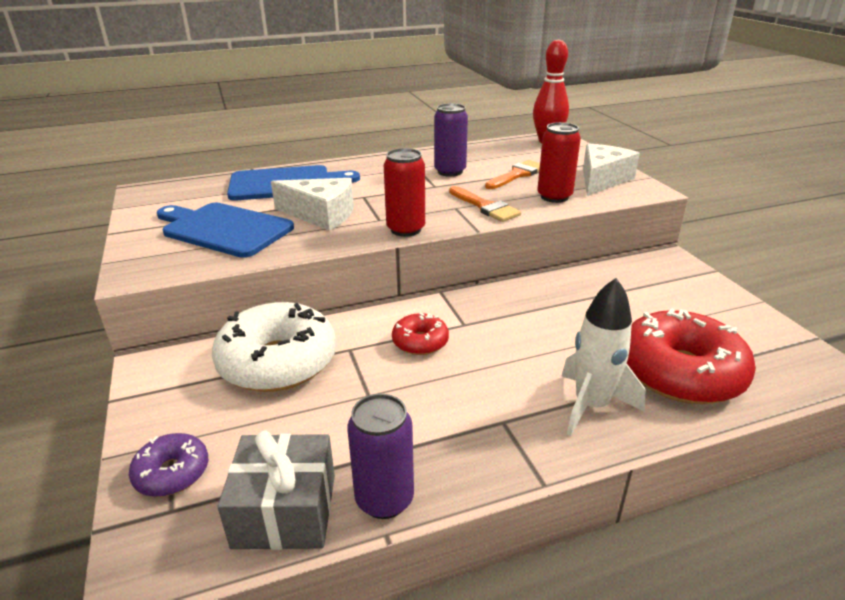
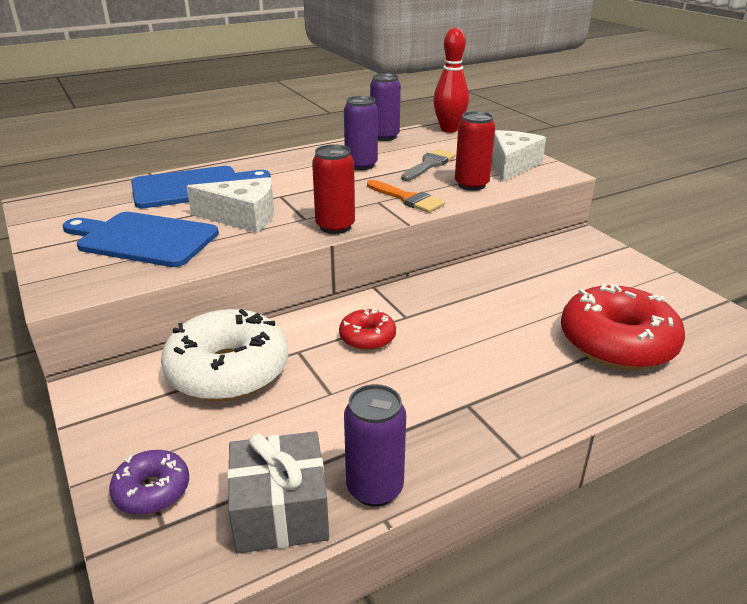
camera: 10 degrees left, 0 degrees up
(481, 145) = (384, 137): none -> purple can
(517, 174) = (429, 165): orange brush -> grey brush
(591, 406) = (545, 381): white rocket -> none

